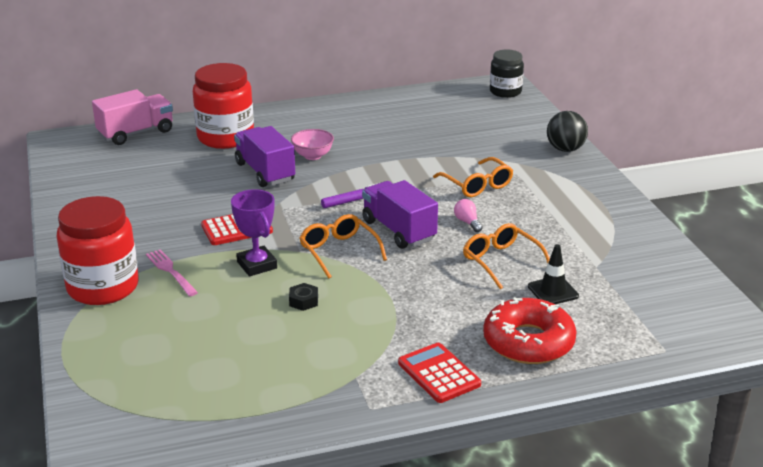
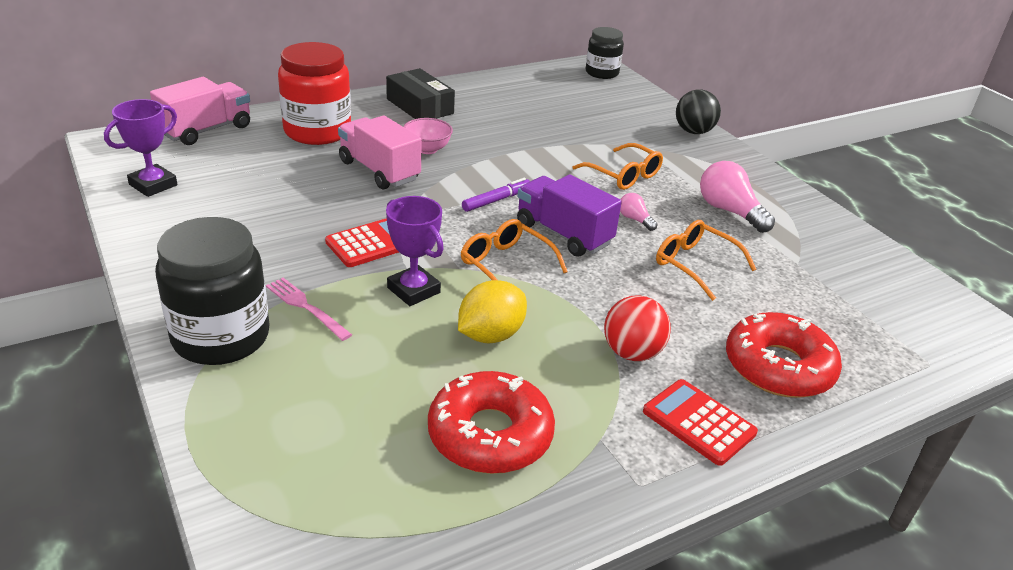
camera: 15 degrees left, 5 degrees up
(83, 175) = (153, 185): none -> purple trophy
(103, 287) = (221, 337): red jar -> black jar
(265, 172) = (379, 171): purple truck -> pink truck
(274, 366) = (490, 434): none -> red donut
(303, 301) = (490, 335): black nut -> yellow lemon
(321, 118) = (419, 106): none -> black box
(411, 322) = (632, 353): none -> red ball
(553, 291) = (769, 298): black traffic cone -> none
(558, 220) = (729, 211): none -> pink light bulb

